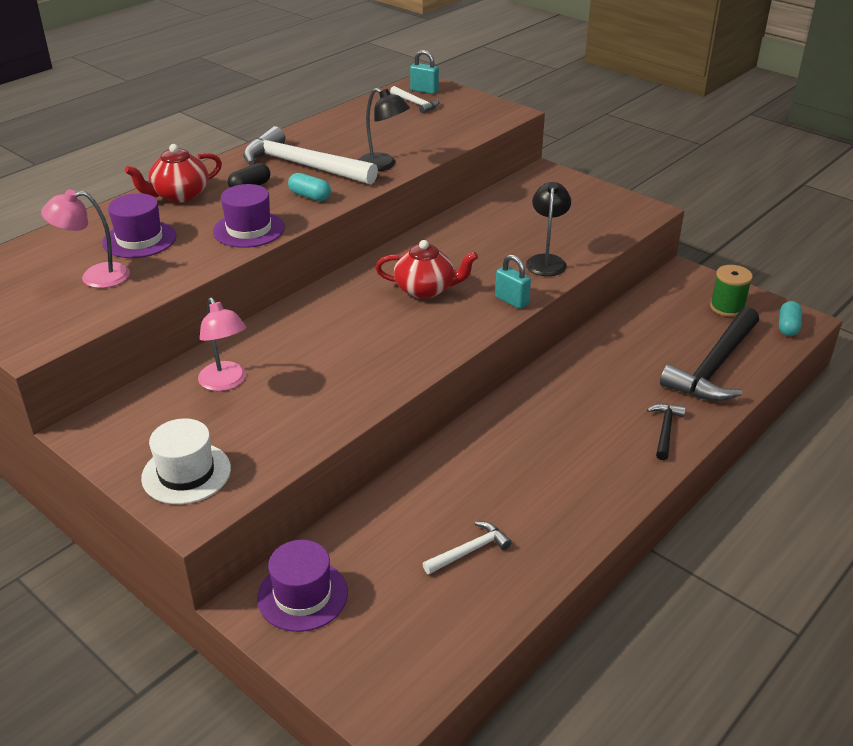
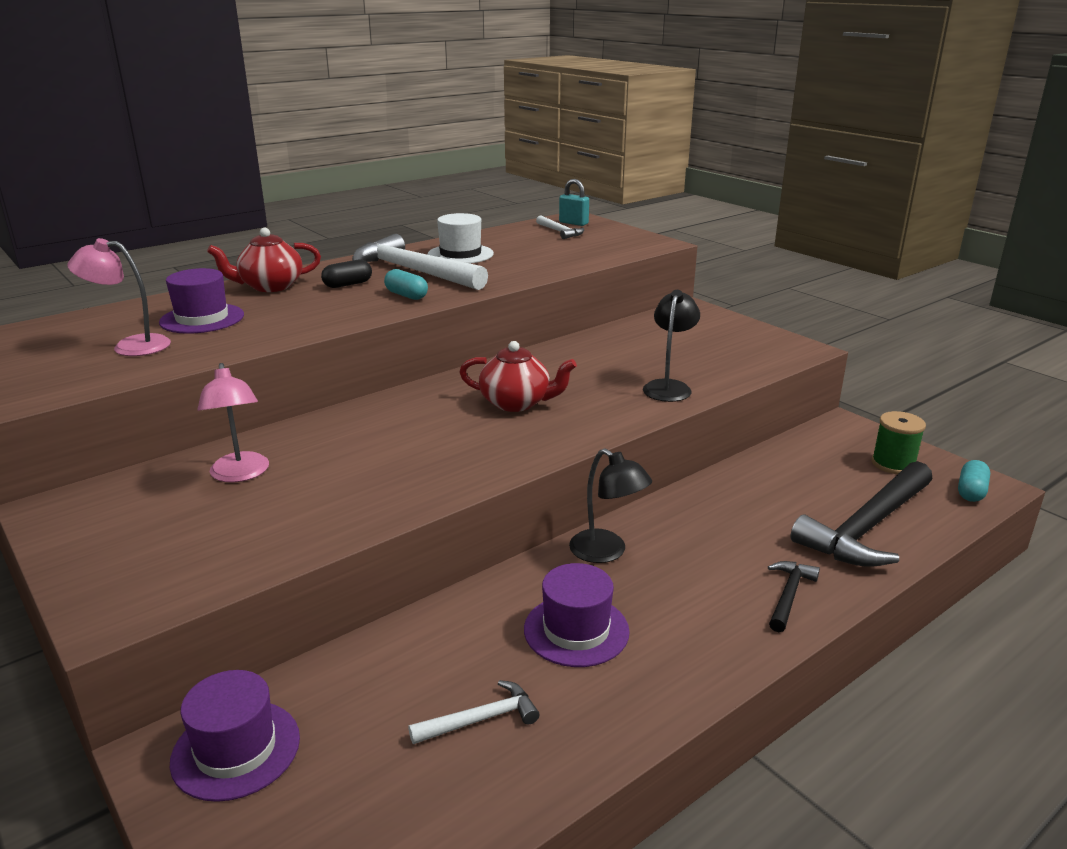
camera: 10 degrees right, 10 degrees down
(186, 473) = (133, 567): white hat -> white hat (460, 254)
(249, 229) = (323, 318): purple hat -> purple hat (576, 630)
(383, 165) = (500, 276): black lamp -> black lamp (607, 552)
(511, 301) = (614, 422): turquoise padlock -> none

